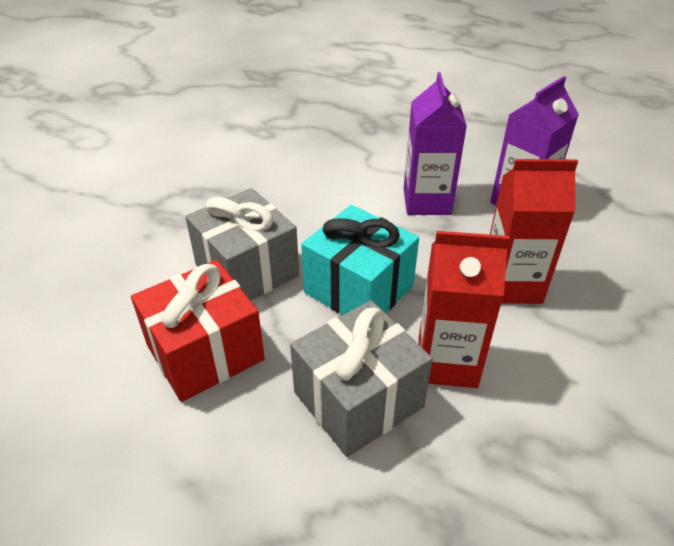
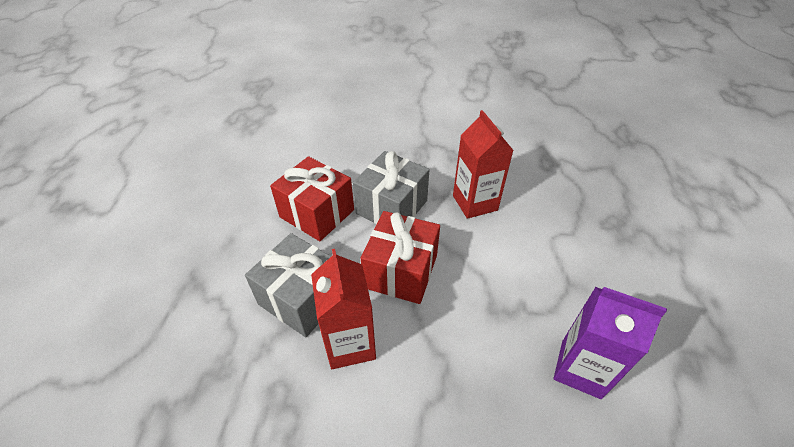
camera: 70 degrees right, 5 degrees up
(358, 289) = (401, 271): turquoise gift -> red gift
(427, 201) = (530, 290): purple carton -> none
(511, 285) = (454, 377): red carton -> red carton (475, 203)

